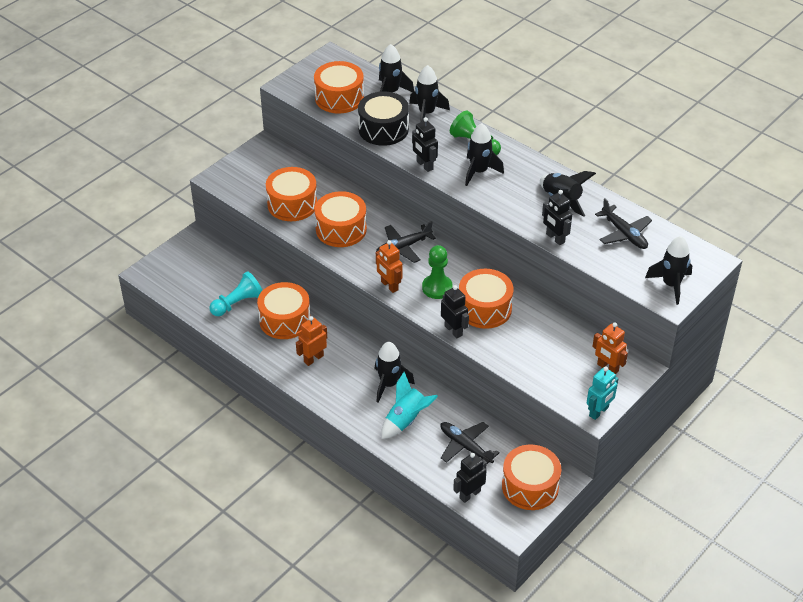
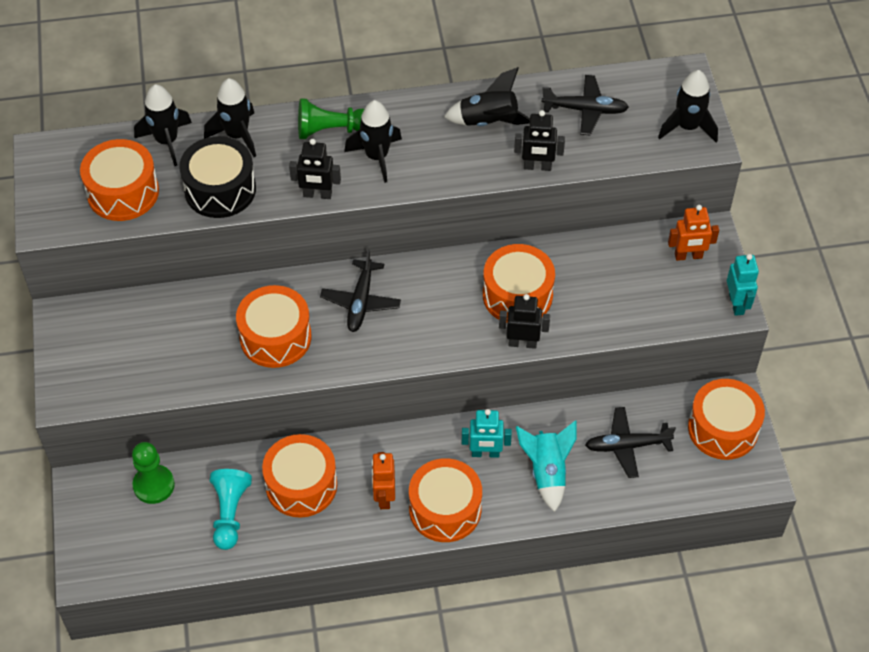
camera: 50 degrees left, 10 degrees up
(292, 204) = (187, 355): orange drum -> orange drum (445, 509)
(389, 286) = (404, 353): orange robot -> none
(389, 384) = (485, 453): black rocket -> turquoise robot
(437, 288) = (449, 314): green pawn -> green pawn (154, 485)
(469, 494) = (690, 486): black robot -> none

